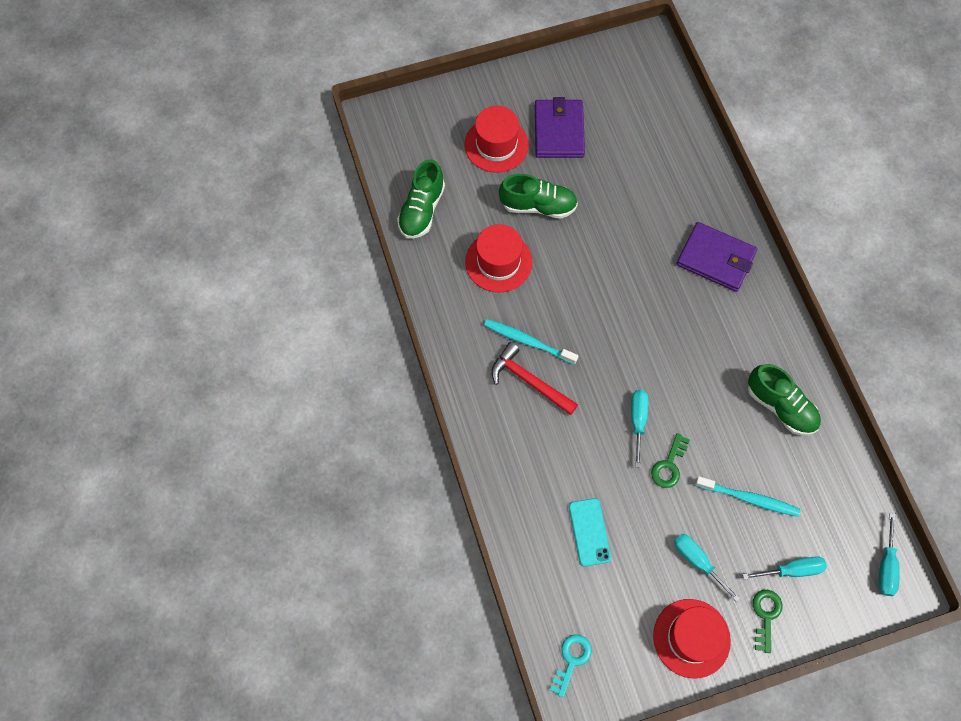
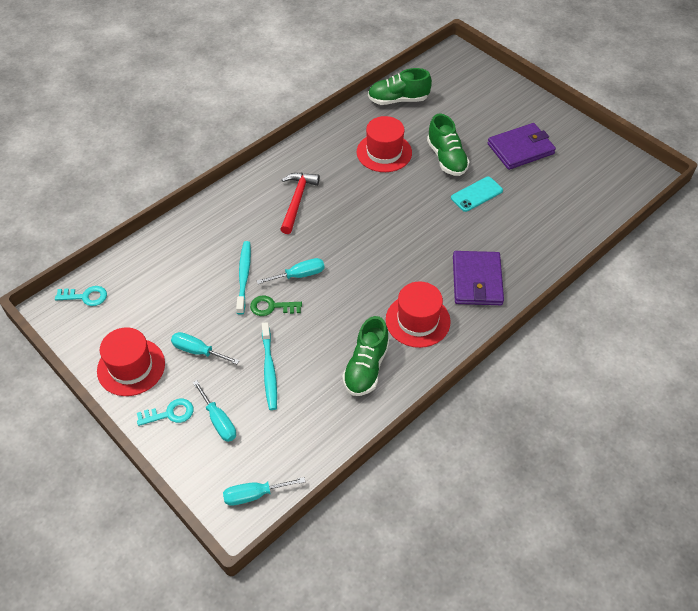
camera: 65 degrees right, 15 degrees down
(496, 145) = (481, 119): red hat -> red hat (417, 320)
(528, 341) = (329, 189): turquoise toothbrush -> turquoise toothbrush (244, 276)
(589, 532) = (192, 275): turquoise phone -> turquoise phone (476, 194)
(697, 561) = (198, 351): turquoise screwdriver -> turquoise screwdriver turned 90 degrees counterclockwise
(766, 615) = (170, 413): green key -> turquoise key

